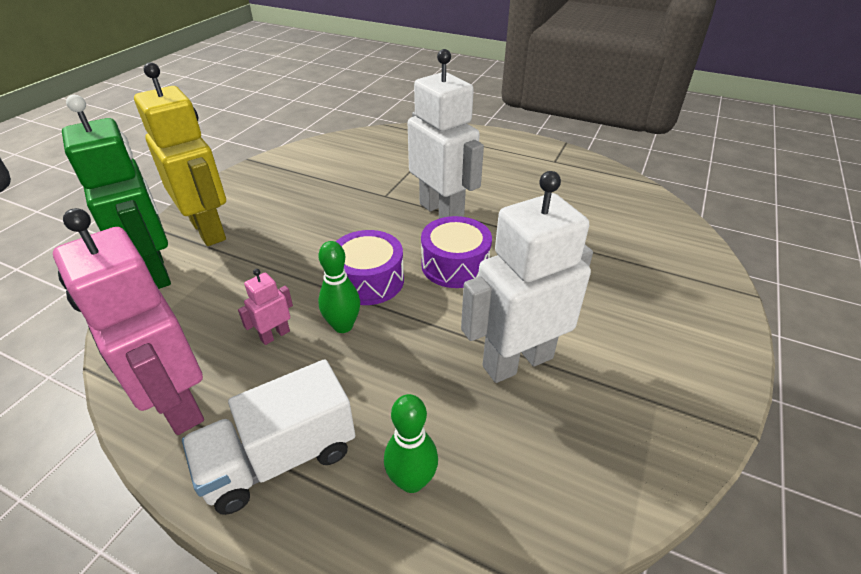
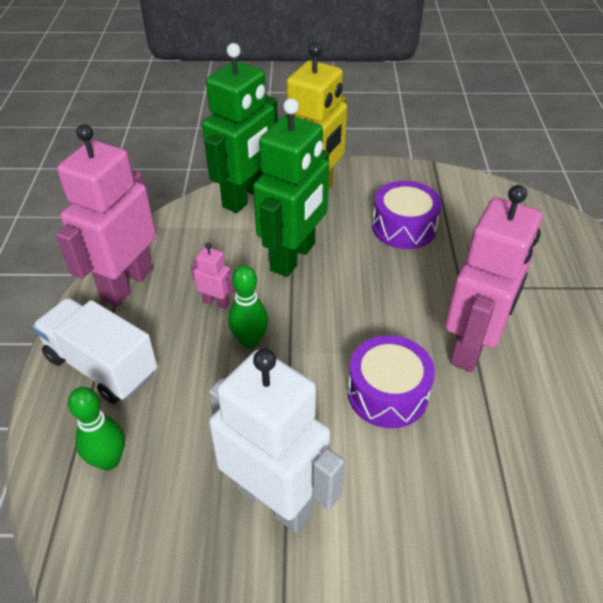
camera: 65 degrees right, 5 degrees up
(270, 266) = (293, 257): none -> green robot
(369, 280) = (318, 332): purple drum -> purple drum (404, 227)
(441, 212) = (472, 346): white robot -> pink robot

